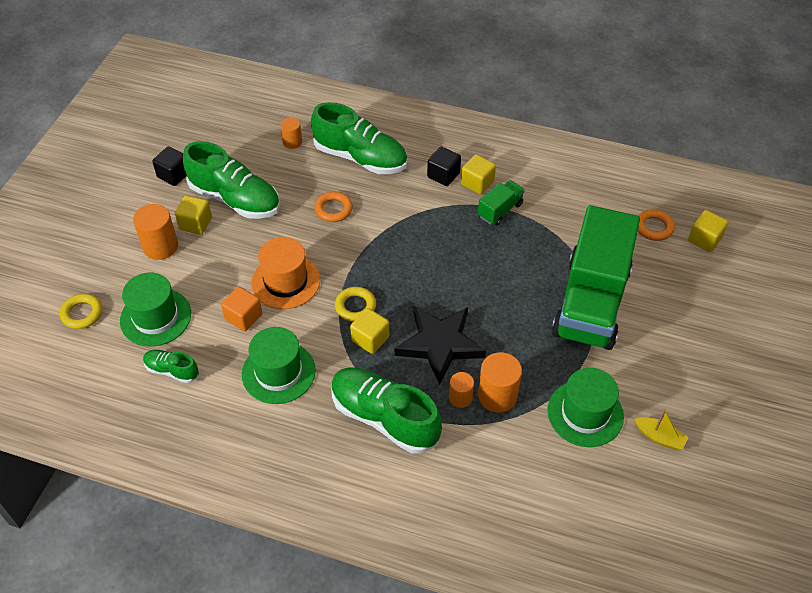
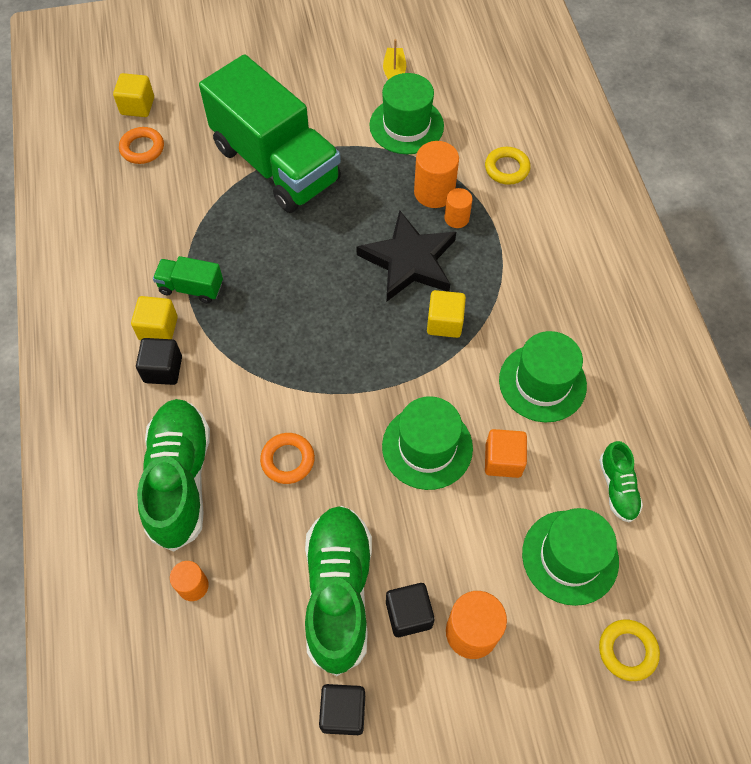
camera: 120 degrees left, 10 degrees up
(195, 223) = (408, 614): yellow cube -> black cube
(286, 281) = (427, 447): orange hat -> green hat
(355, 306) = (414, 358): yellow ring -> yellow ring (507, 168)
(384, 418) = (522, 265): green shoe -> none
(591, 302) = (276, 164): green truck -> green truck turned 60 degrees clockwise

